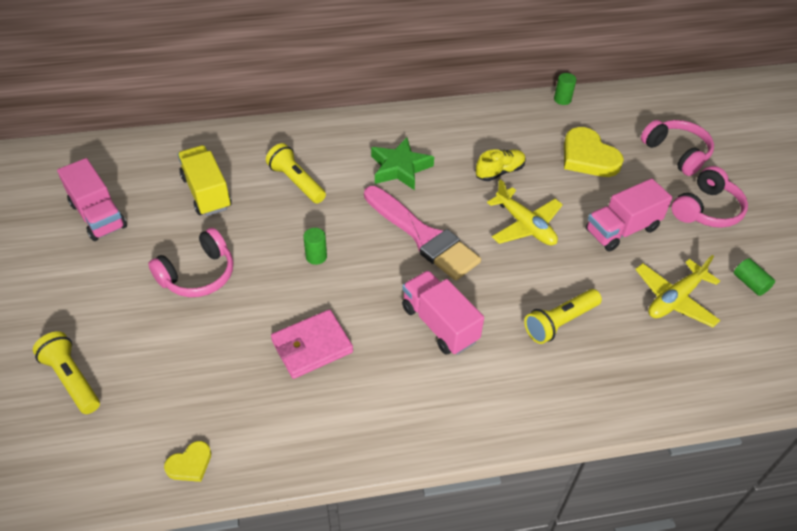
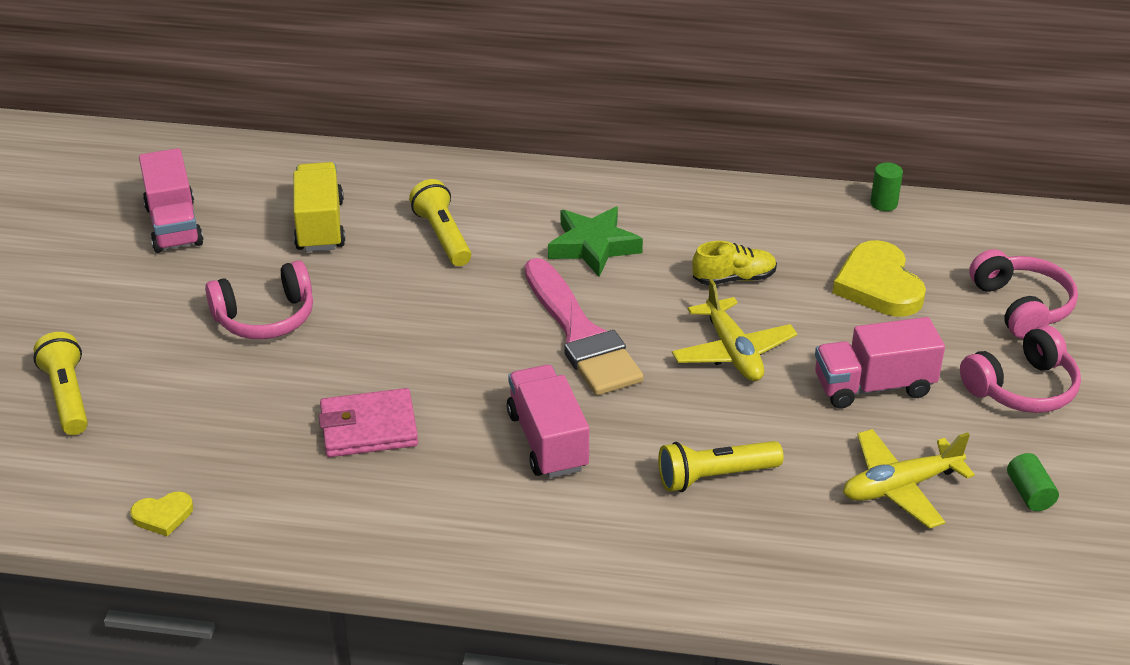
camera: 20 degrees right, 10 degrees down
(316, 256) = (425, 329): green cylinder -> none

